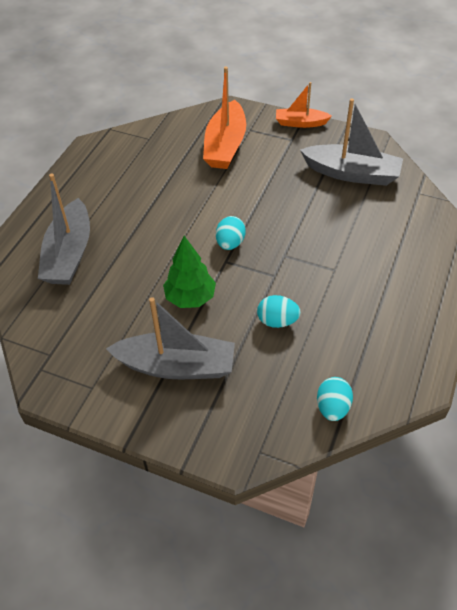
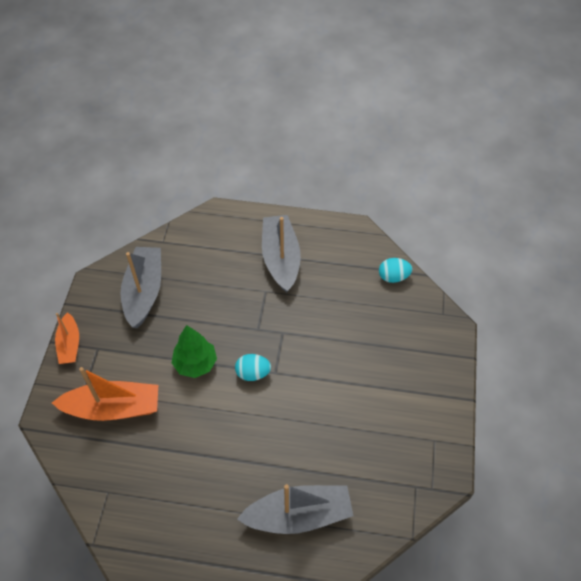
camera: 105 degrees left, 5 degrees up
(176, 366) = (393, 383): grey boat -> grey boat (280, 259)
(190, 298) = (323, 390): green tree -> green tree (195, 364)
(277, 321) = (329, 322): turquoise egg -> none

